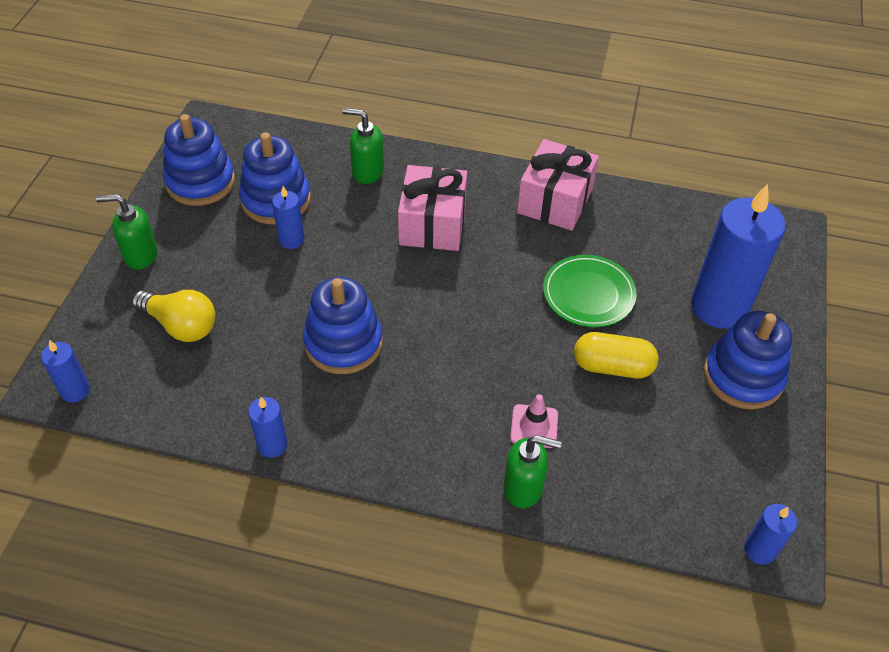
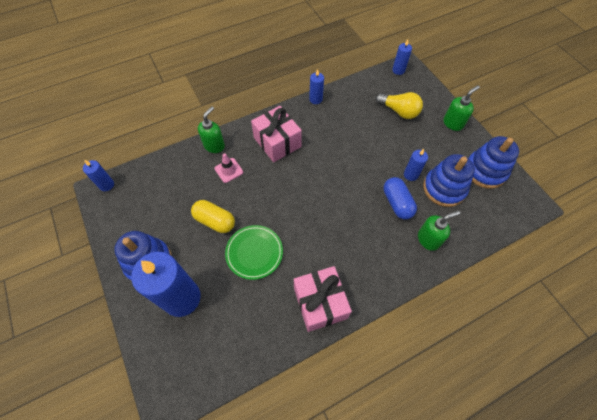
camera: 140 degrees right, 10 degrees up
(181, 325) = (399, 111): yellow light bulb -> yellow light bulb turned 135 degrees counterclockwise
(343, 343) = (334, 148): blue stacking toy -> none
(352, 224) = (397, 203): none -> blue capsule
(432, 224) = (363, 233): pink gift -> pink gift (277, 142)
(523, 488) = (214, 145): green soap dispenser -> green soap dispenser turned 150 degrees clockwise
(612, 366) = (215, 221): yellow capsule -> yellow capsule turned 60 degrees clockwise

